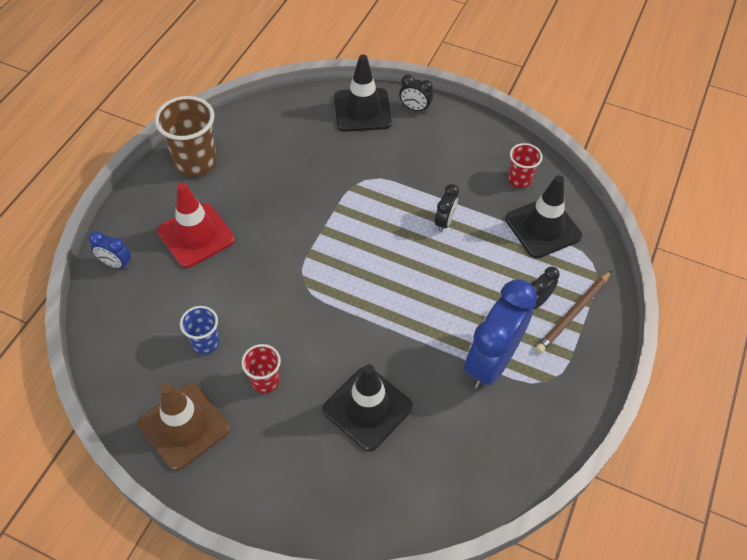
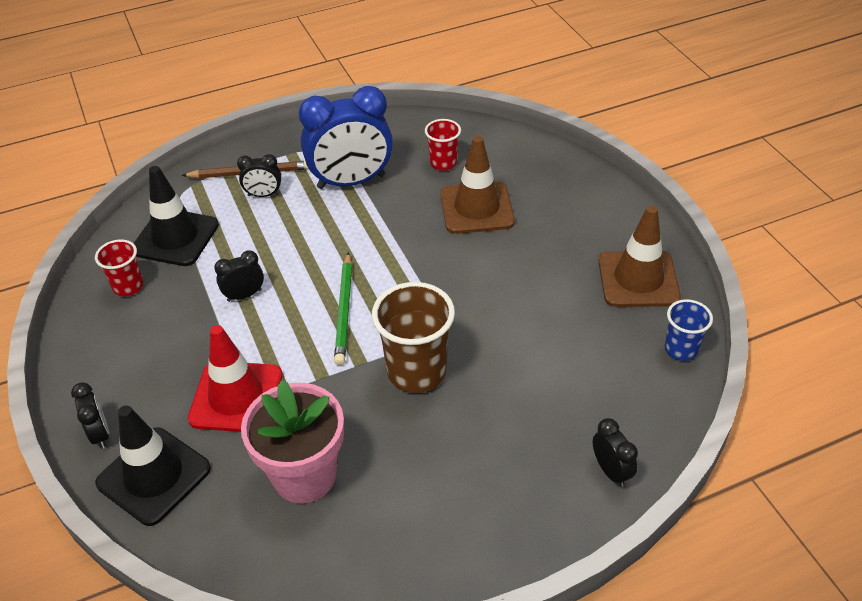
camera: 135 degrees left, 10 degrees down
(116, 264) = (611, 471): blue clock -> black clock
(196, 162) = (417, 548): brown cup -> brown cup (416, 372)
(196, 235) = (496, 445): red traffic cone -> red traffic cone (236, 397)
(205, 343) = (570, 331): blue cup -> blue cup (681, 349)
(265, 381) = (541, 271): red cup -> red cup (443, 163)
(287, 156) = (304, 475): none -> pink flower pot
(367, 408) = (476, 208): black traffic cone -> brown traffic cone
(370, 254) = (344, 310): none -> green pencil

